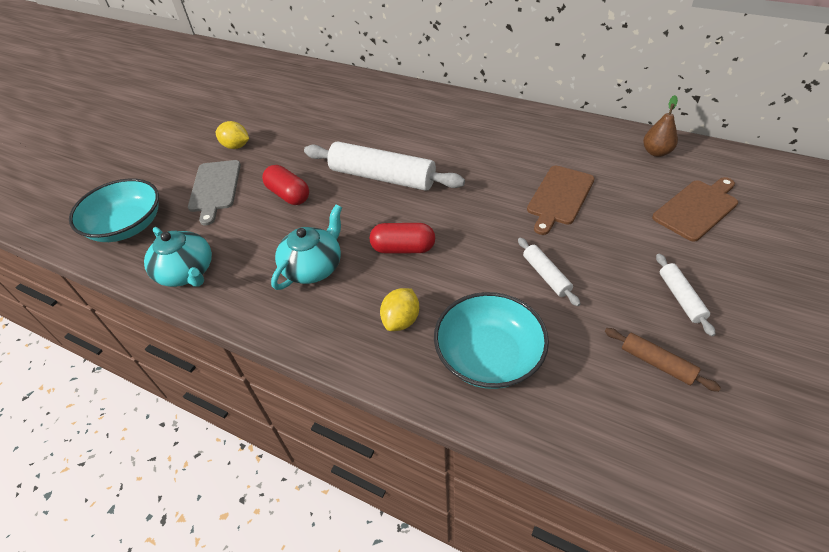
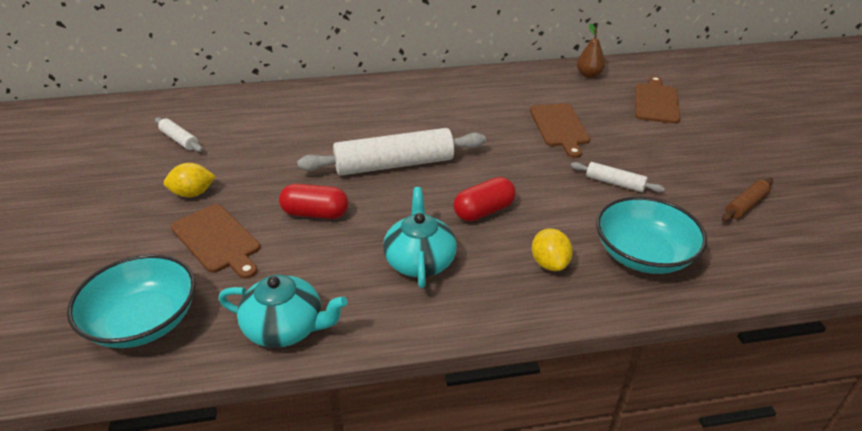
camera: 40 degrees left, 10 degrees down
(215, 188) = (217, 240): grey cutting board -> brown cutting board
(657, 363) = (745, 205): brown rolling pin -> brown rolling pin turned 45 degrees counterclockwise
(681, 298) = (711, 160): white rolling pin -> white rolling pin (180, 140)

